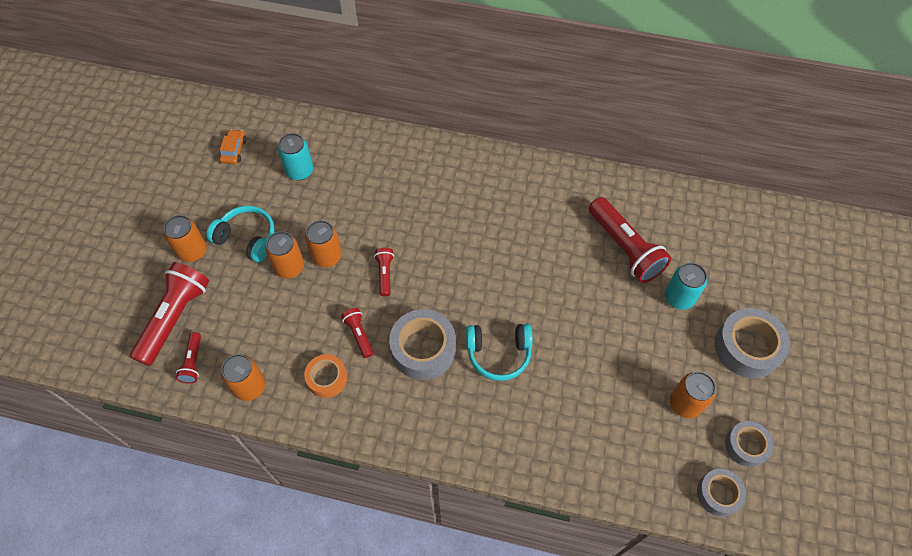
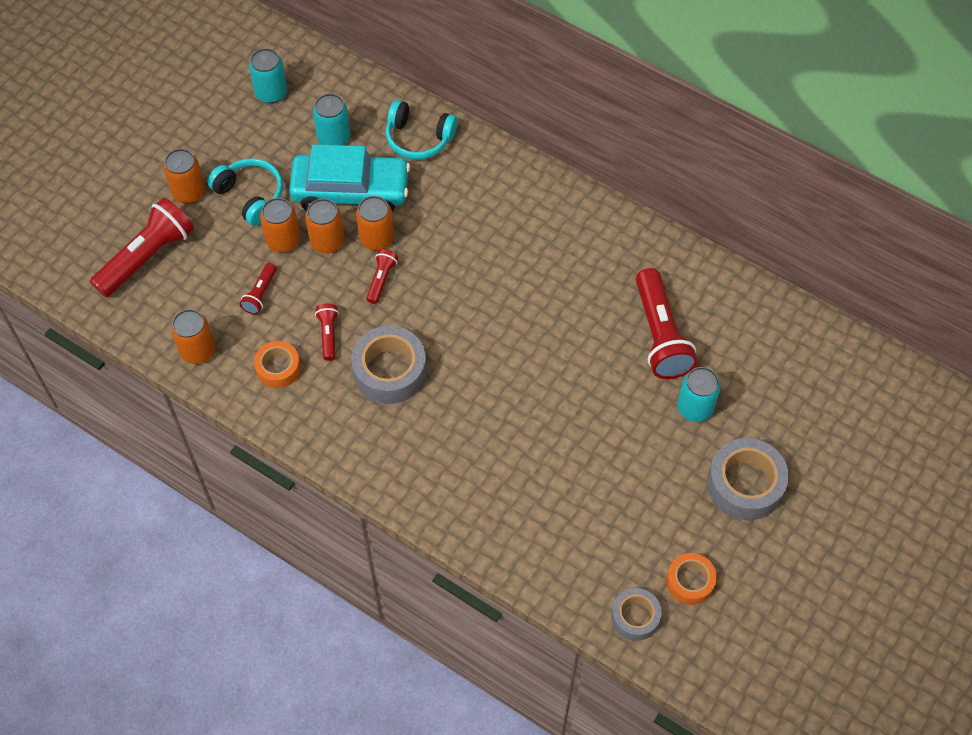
camera: 20 degrees right, 0 degrees up
(193, 362) = (150, 308): red flashlight -> red flashlight (260, 294)
(234, 150) = (271, 93): orange car -> turquoise can
(330, 209) = (351, 191): none -> turquoise car
(498, 353) = (467, 402): turquoise headphones -> turquoise headphones (419, 138)
(685, 403) = (645, 518): orange can -> orange can (377, 239)
(746, 446) = (690, 582): grey tape -> orange tape

